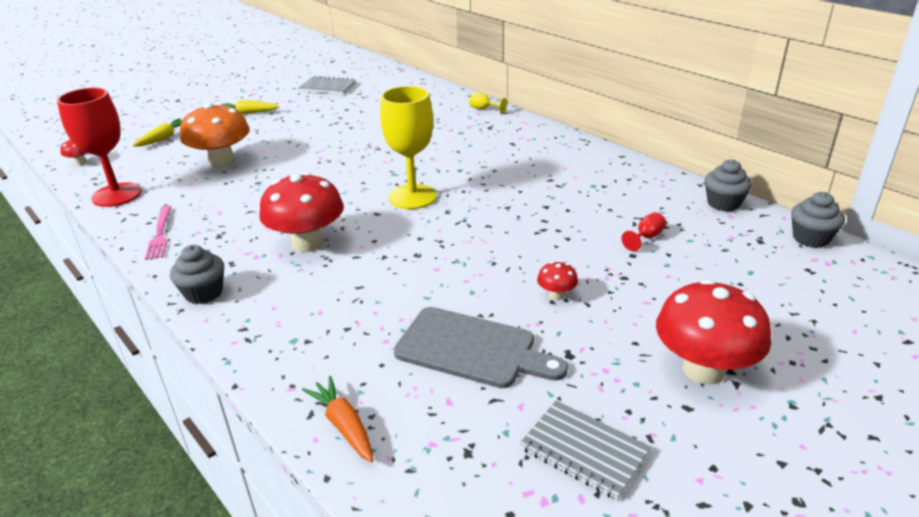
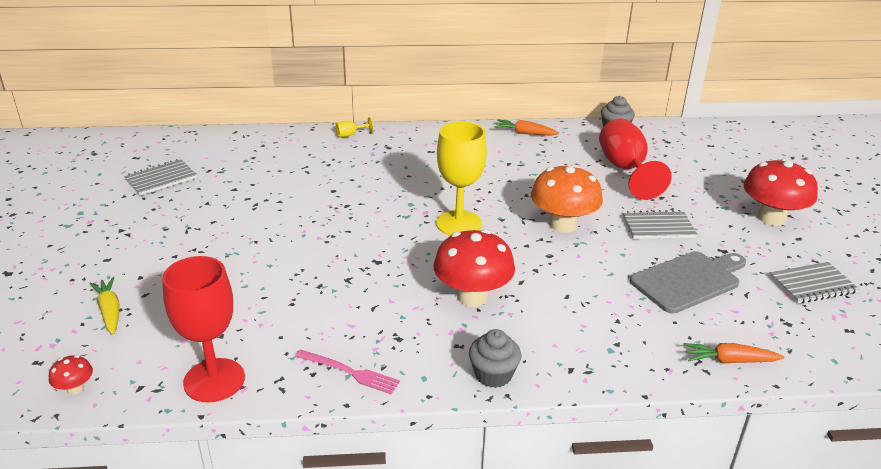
camera: 55 degrees left, 0 degrees up
(222, 162) = (240, 292): orange mushroom -> orange mushroom (563, 225)
(247, 113) = (139, 241): yellow carrot -> none
(556, 295) = (658, 227): red mushroom -> grey notebook
(621, 166) = (525, 133): none -> orange carrot
(646, 237) = (625, 169): red goblet -> red goblet, size x2.48
(811, 238) = (681, 128): grey cupcake -> none

